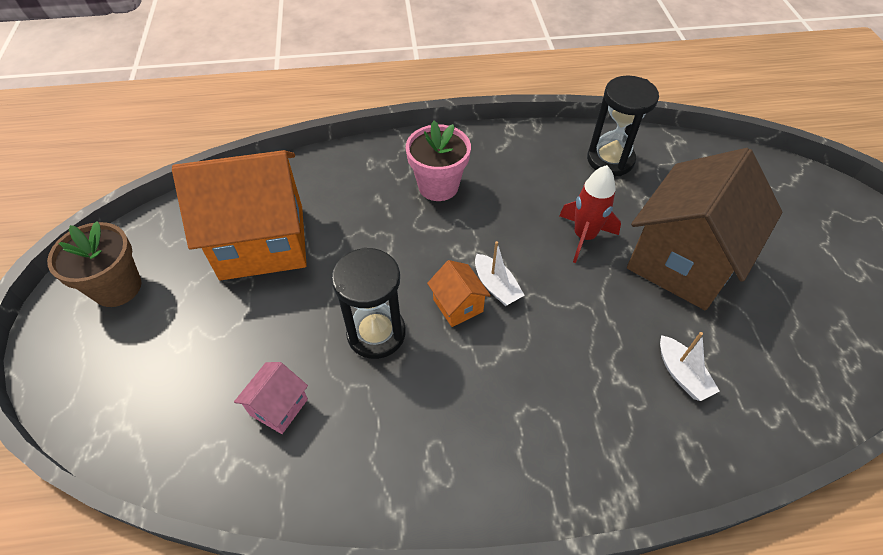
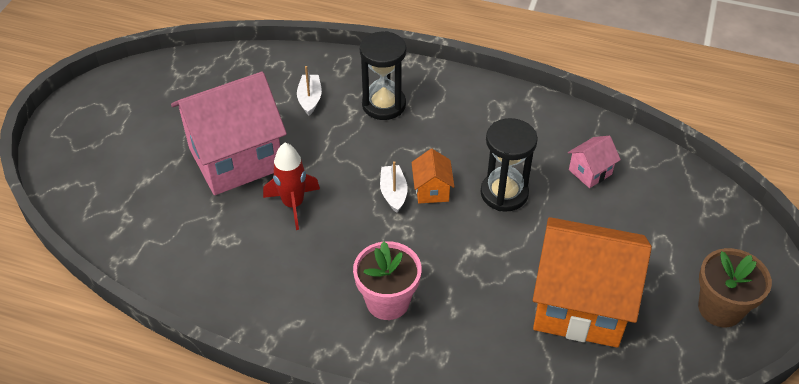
camera: 155 degrees left, 5 degrees down
(610, 160) = (202, 265): black hourglass -> black hourglass (384, 105)
(682, 261) = (235, 159): brown house -> pink house

